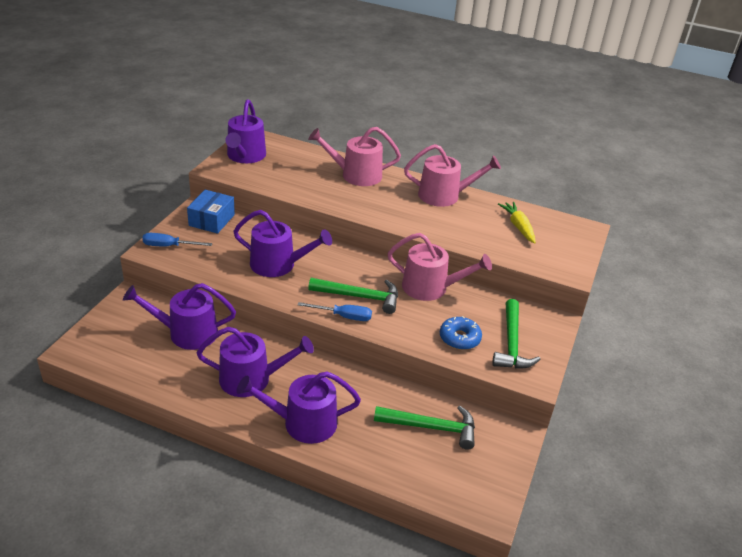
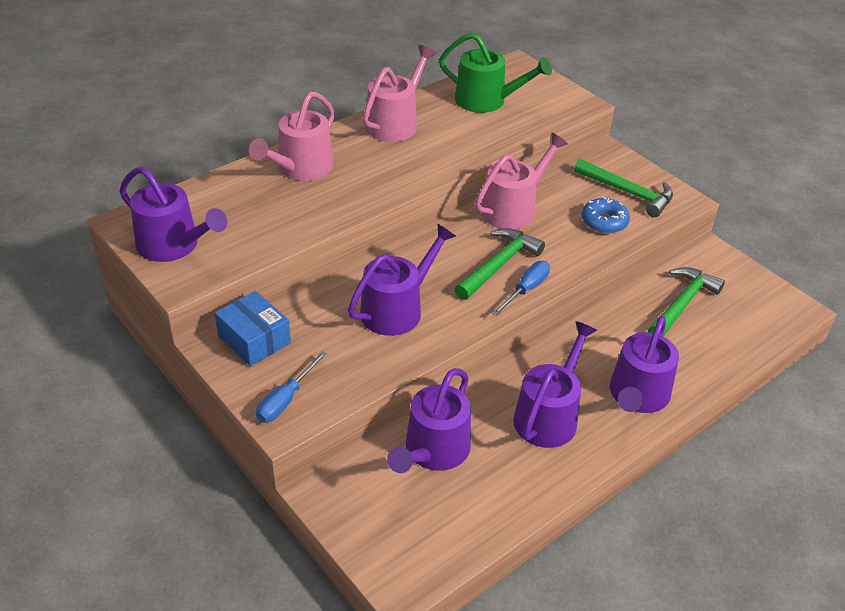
camera: 60 degrees left, 5 degrees up
(518, 226) = (486, 100): yellow carrot -> green watering can

